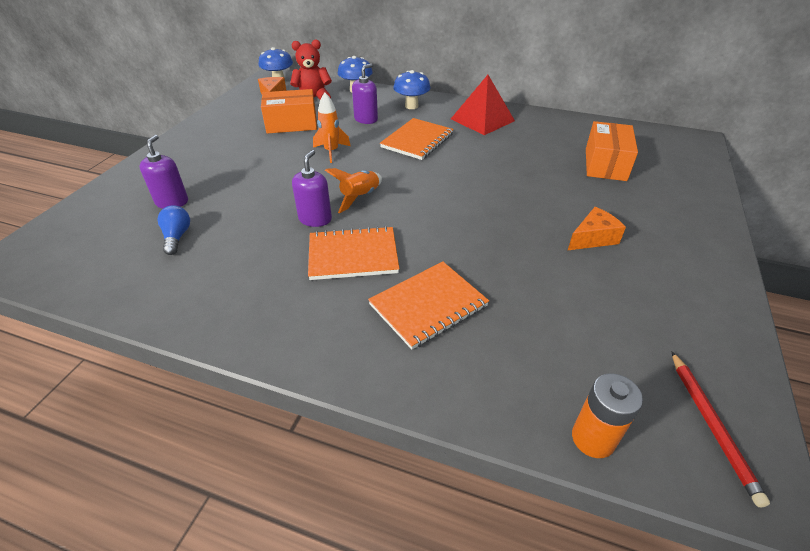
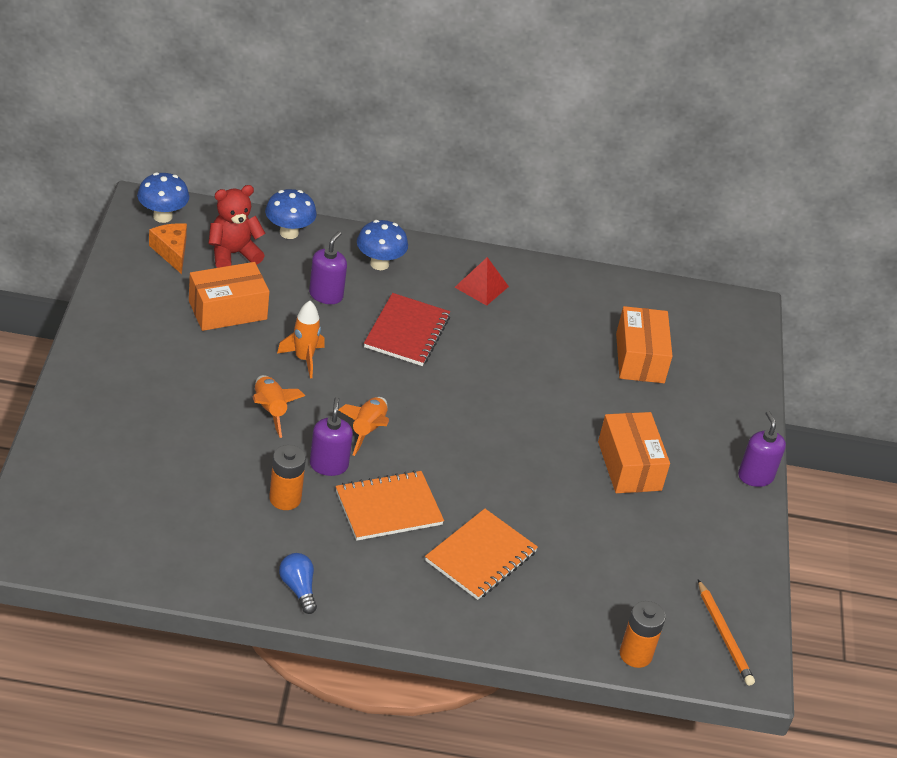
camera: 20 degrees left, 0 degrees up
(172, 202) = (148, 454): purple soap dispenser -> purple soap dispenser (755, 476)
(177, 237) = (185, 502): blue light bulb -> blue light bulb (298, 589)
(263, 241) = (285, 499): none -> orange battery
(288, 180) = (270, 410): none -> orange rocket
(417, 140) = (407, 332): orange notebook -> red notebook
(482, 120) = (481, 287): red pyramid -> red pyramid, size x0.64
(593, 238) = (629, 466): orange cheese -> orange box
(711, 425) = (724, 635): red pencil -> orange pencil

